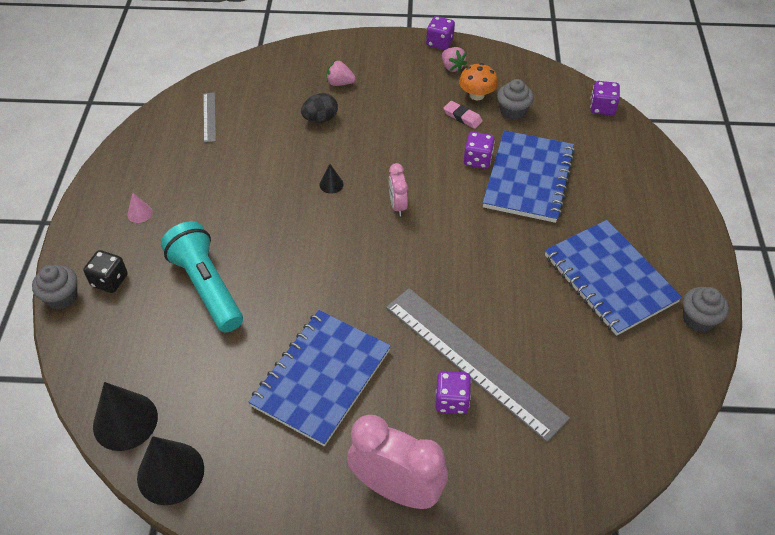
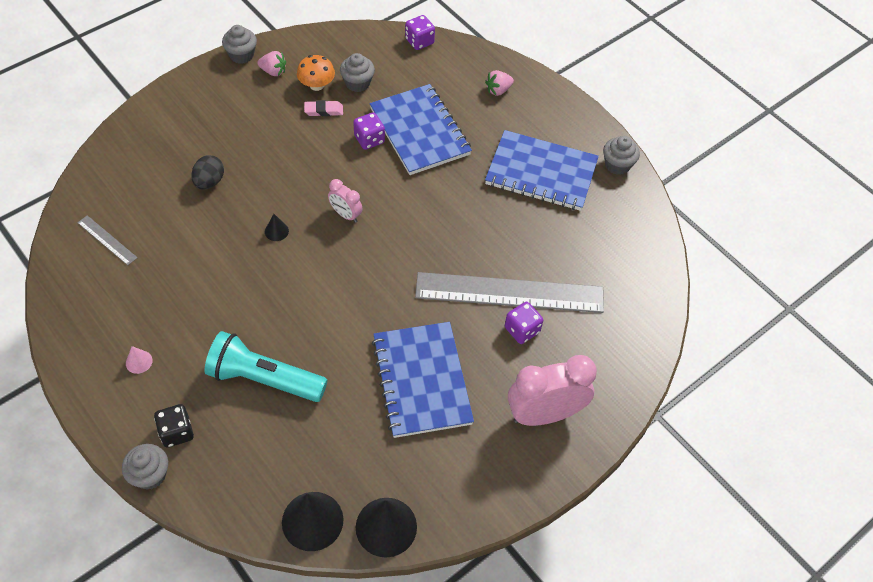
camera: 45 degrees left, 5 degrees up
(340, 83) = (193, 140): pink strawberry -> pink strawberry (498, 90)
(439, 43) = (241, 55): purple dice -> grey cupcake

